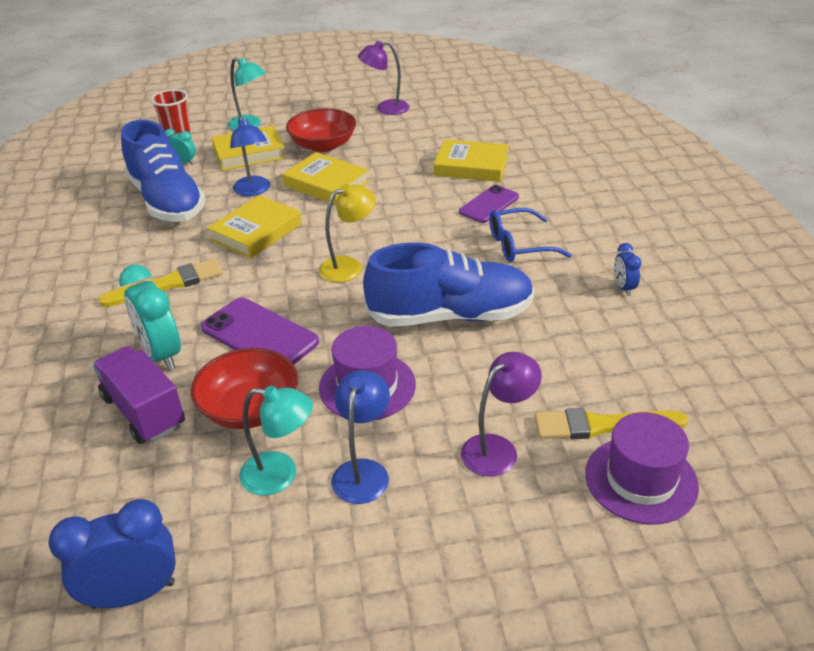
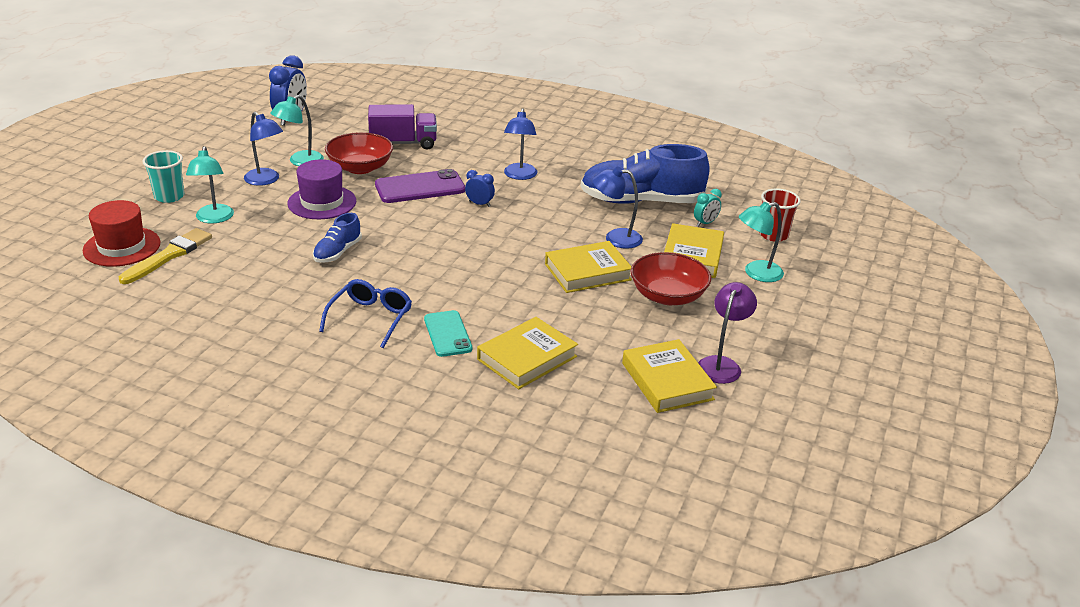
camera: 120 degrees right, 5 degrees down
(161, 354) = (446, 158): turquoise clock -> none
(168, 284) = (519, 176): yellow brush -> blue lamp
(256, 232) = (547, 220): yellow book -> yellow book (667, 381)
(349, 266) = (449, 239): yellow lamp -> none
(450, 316) = (337, 252): blue shoe -> blue shoe, size x0.48
(489, 204) = (447, 334): purple phone -> turquoise phone
(497, 448) = (214, 218): purple lamp -> turquoise lamp
(500, 536) = (169, 196): none -> turquoise cup
(624, 288) = (251, 335): blue clock -> blue clock (479, 204)
(641, 480) = (122, 247): purple hat -> red hat

